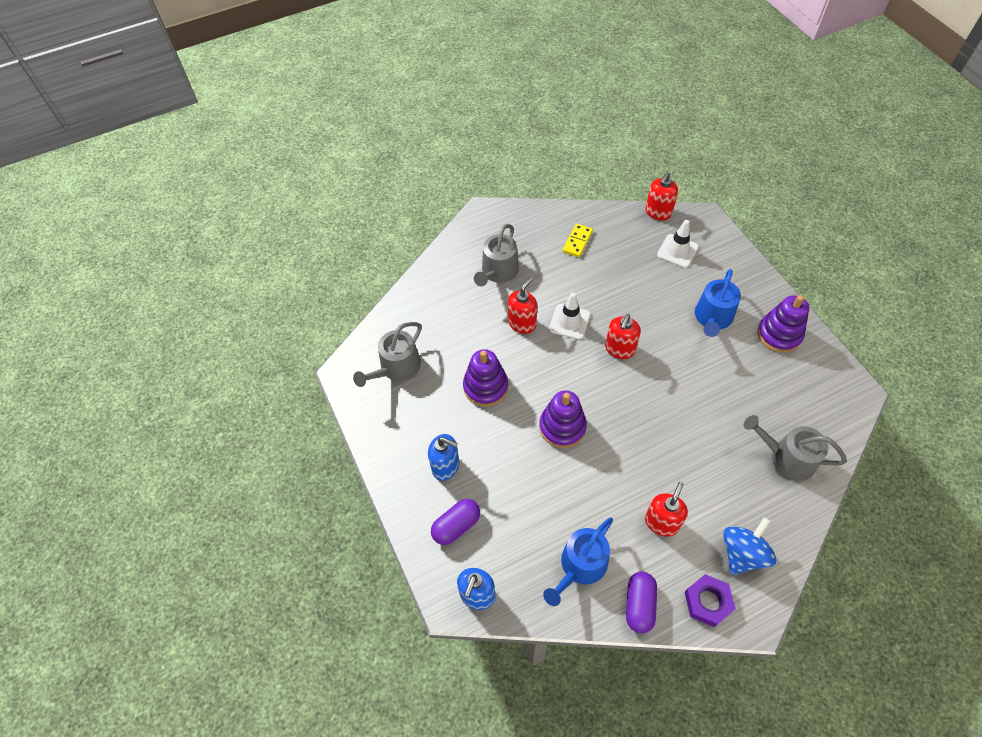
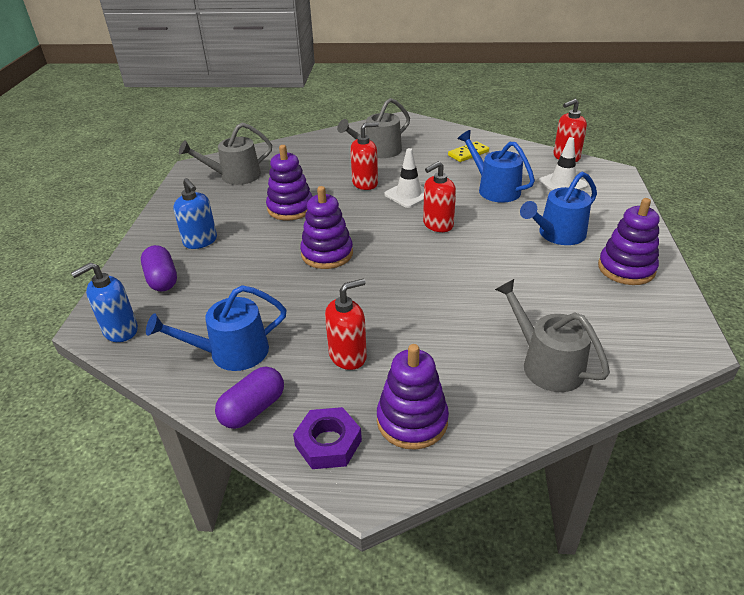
camera: 30 degrees right, 20 degrees down
(456, 526) = (162, 279): purple capsule -> purple capsule turned 75 degrees clockwise
(632, 282) = (495, 189): none -> blue watering can
(742, 553) = (412, 421): blue spinning top -> purple stacking toy

